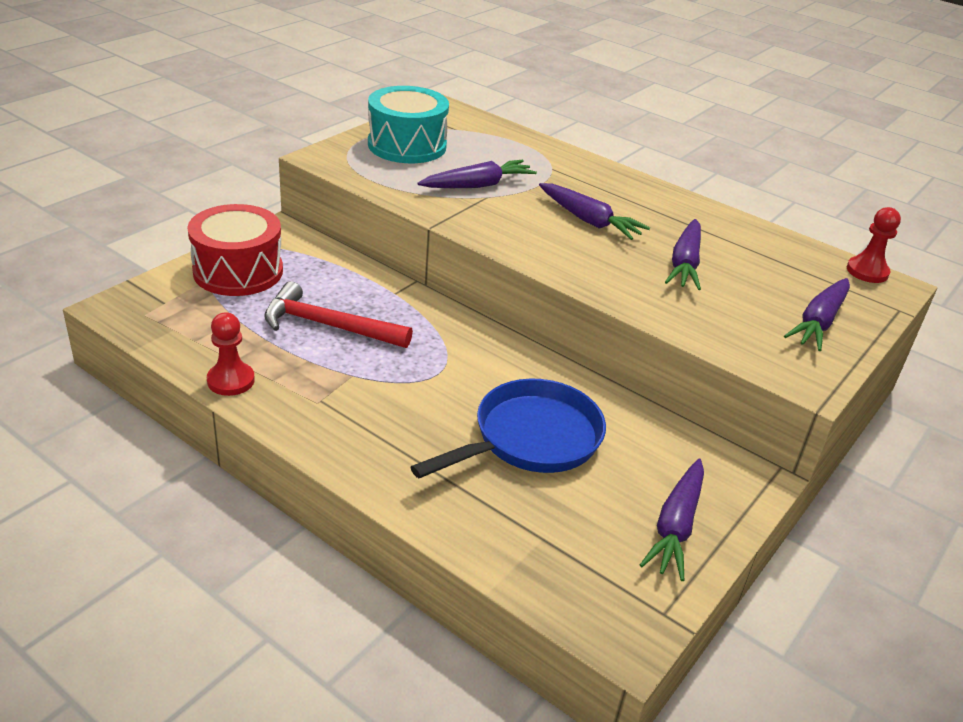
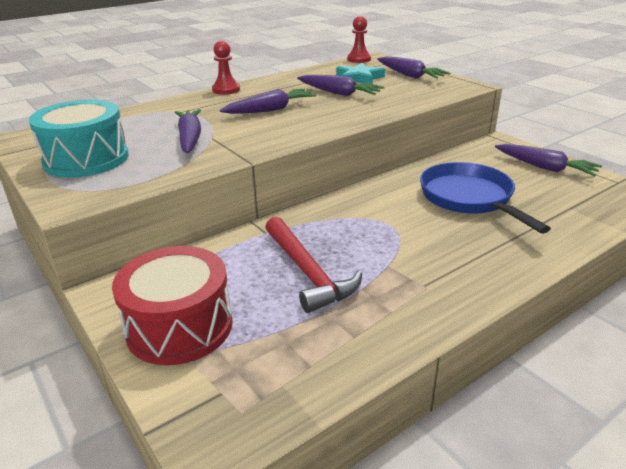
camera: 70 degrees left, 5 degrees down
(231, 380) = (390, 340): red pawn -> red pawn (226, 90)
(328, 325) = (308, 272): red hammer -> red hammer turned 60 degrees counterclockwise
(766, 276) = (359, 78): none -> turquoise star

